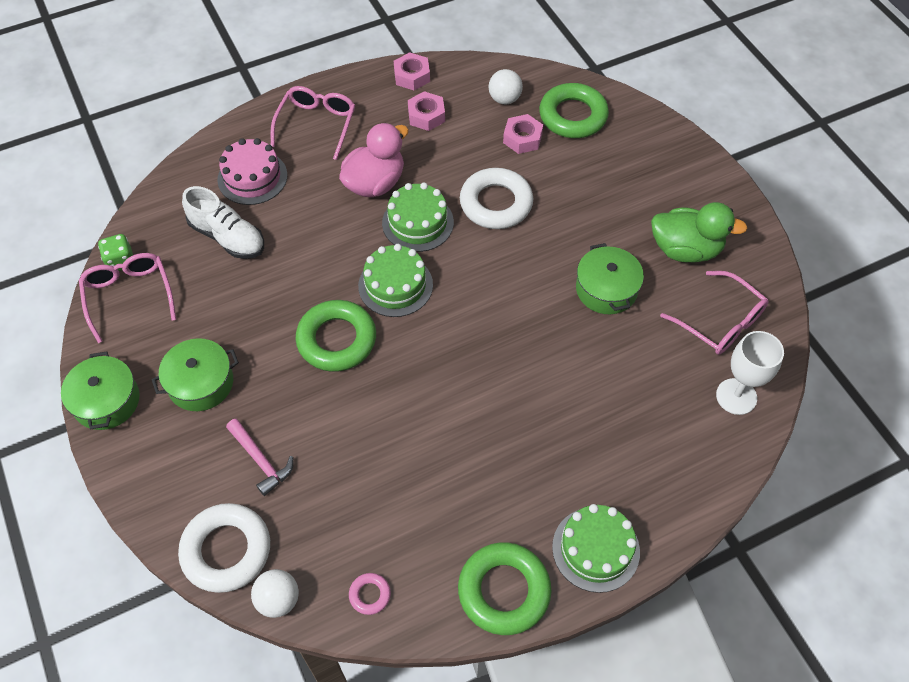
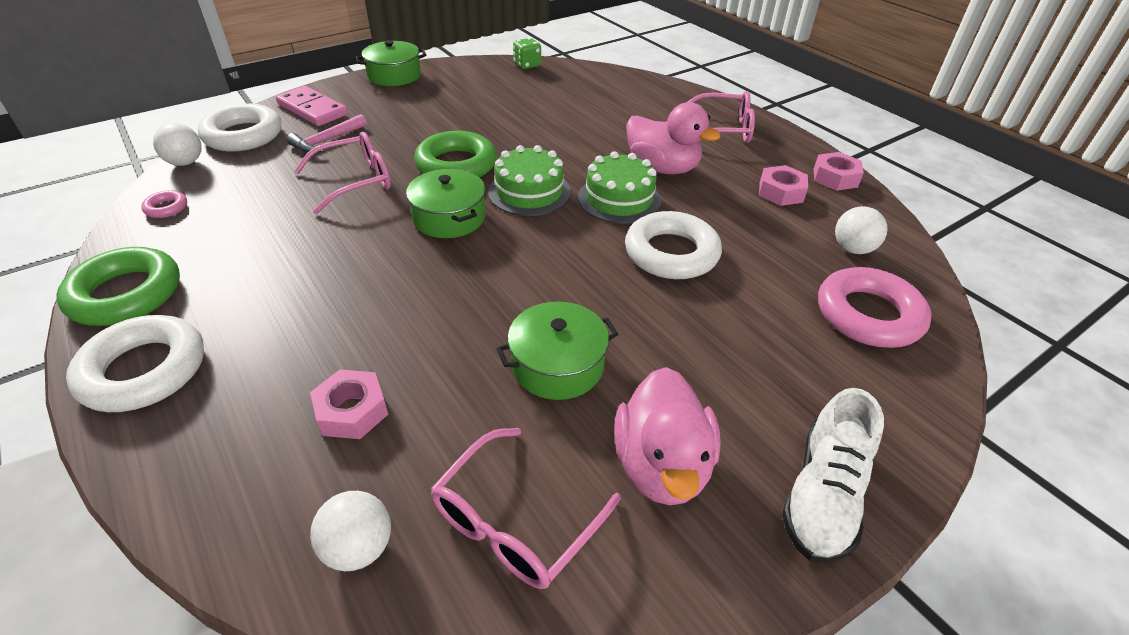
camera: 80 degrees right, 15 degrees down
(129, 296) = (494, 72): pink glasses -> pink glasses (355, 181)
(178, 484) = (312, 109): none -> pink domino
(201, 383) = (409, 108): green pot -> green pot (449, 217)
(227, 237) = (565, 102): white shoe -> white shoe (823, 495)
(252, 177) = (638, 106): pink cake -> none
(522, 138) = (793, 269): pink nut -> pink nut (352, 411)
(573, 116) = (868, 315): green ring -> pink ring
(595, 549) = (144, 370): green cake -> white ring
(685, 249) = (661, 465): green duck -> pink duck
(736, 396) = (359, 547): white goblet -> white ball

